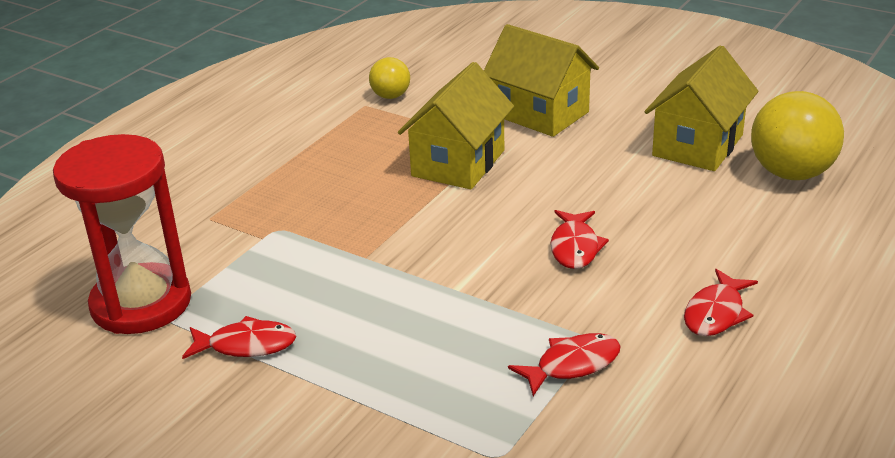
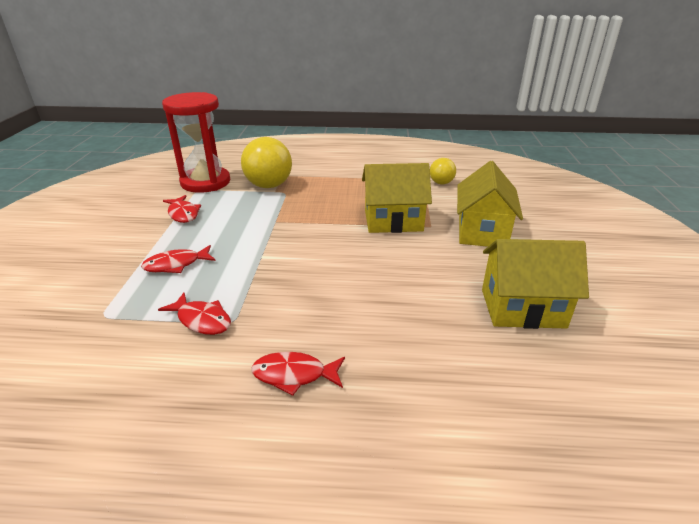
camera: 60 degrees right, 0 degrees up
(575, 247) = (335, 286): red fish -> red fish (176, 265)
(791, 173) = (539, 373): yellow ball -> yellow ball (269, 185)

